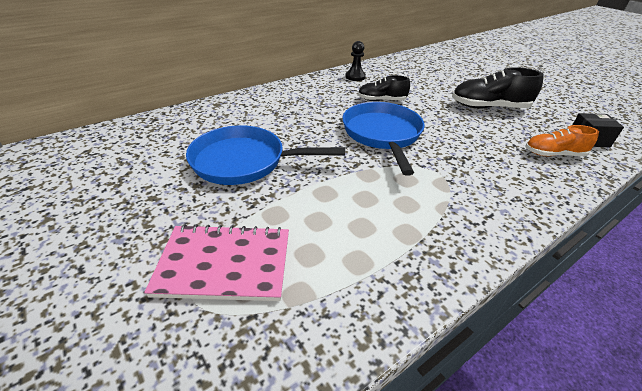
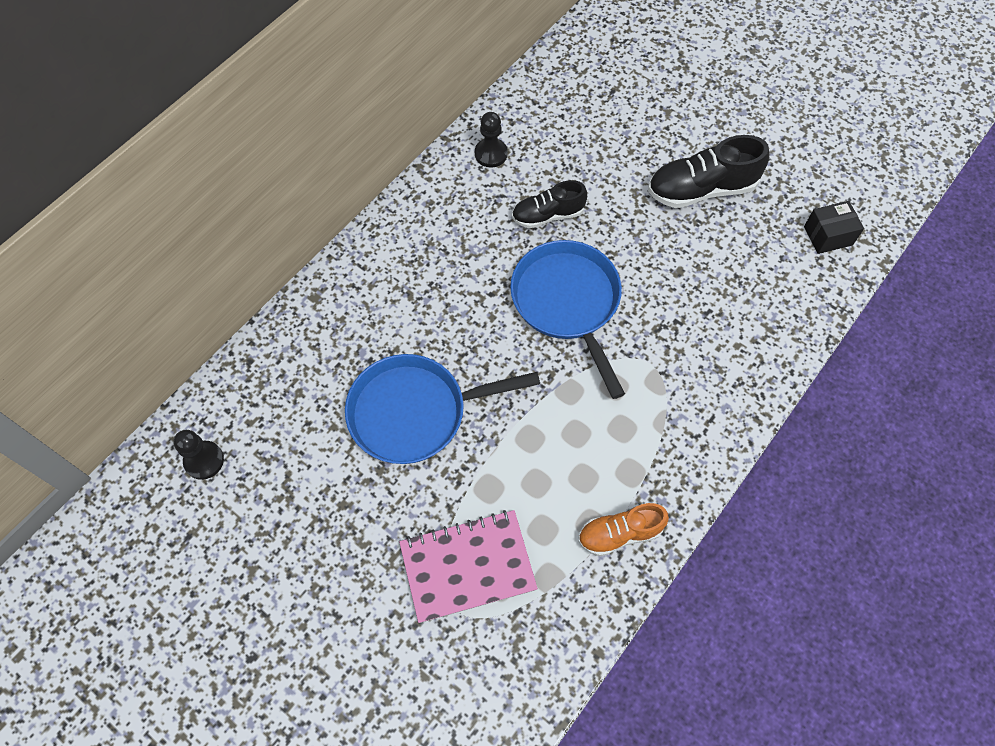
camera: 15 degrees left, 25 degrees up
(80, 154) = (204, 460): none -> black pawn
(553, 154) = (782, 283): orange shoe -> orange shoe (620, 533)

